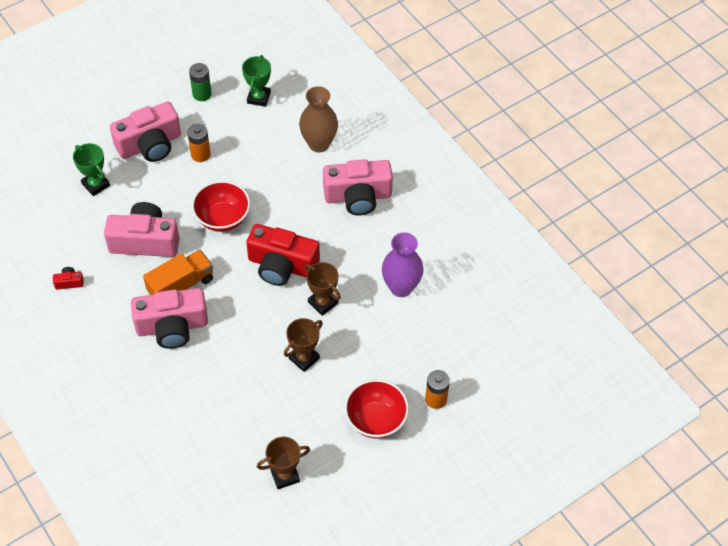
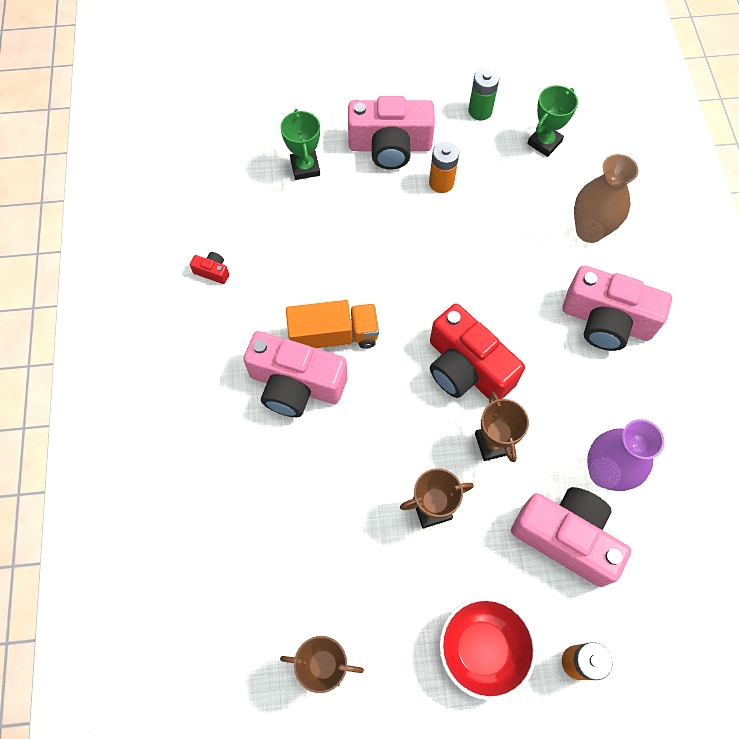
camera: 30 degrees right, 10 degrees up
(145, 241) = (322, 261): pink camera -> pink camera (566, 537)
(222, 218) = (426, 273): red bowl -> none

